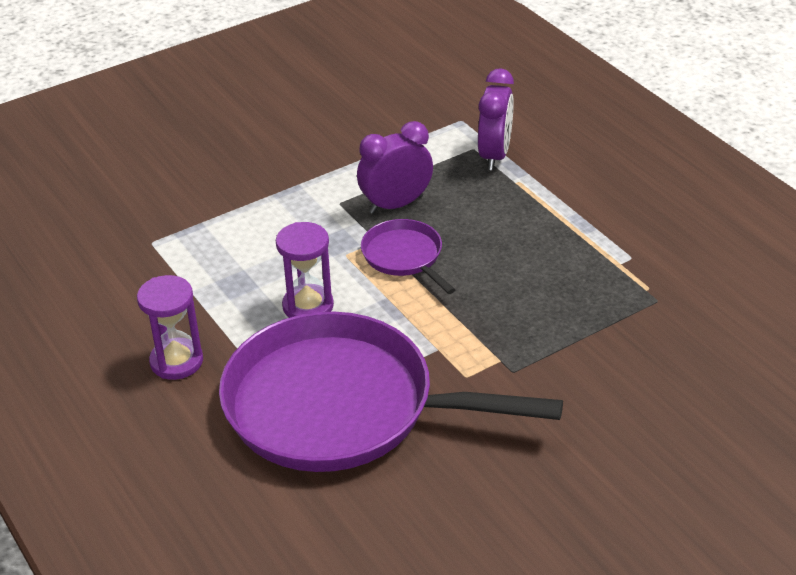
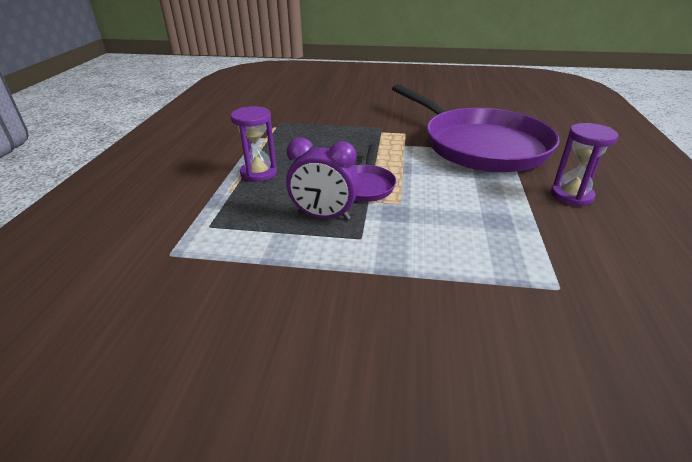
camera: 140 degrees left, 5 degrees down
(308, 306) = (456, 187): purple hourglass -> purple hourglass (259, 173)
(495, 155) = (207, 214): purple clock -> none

